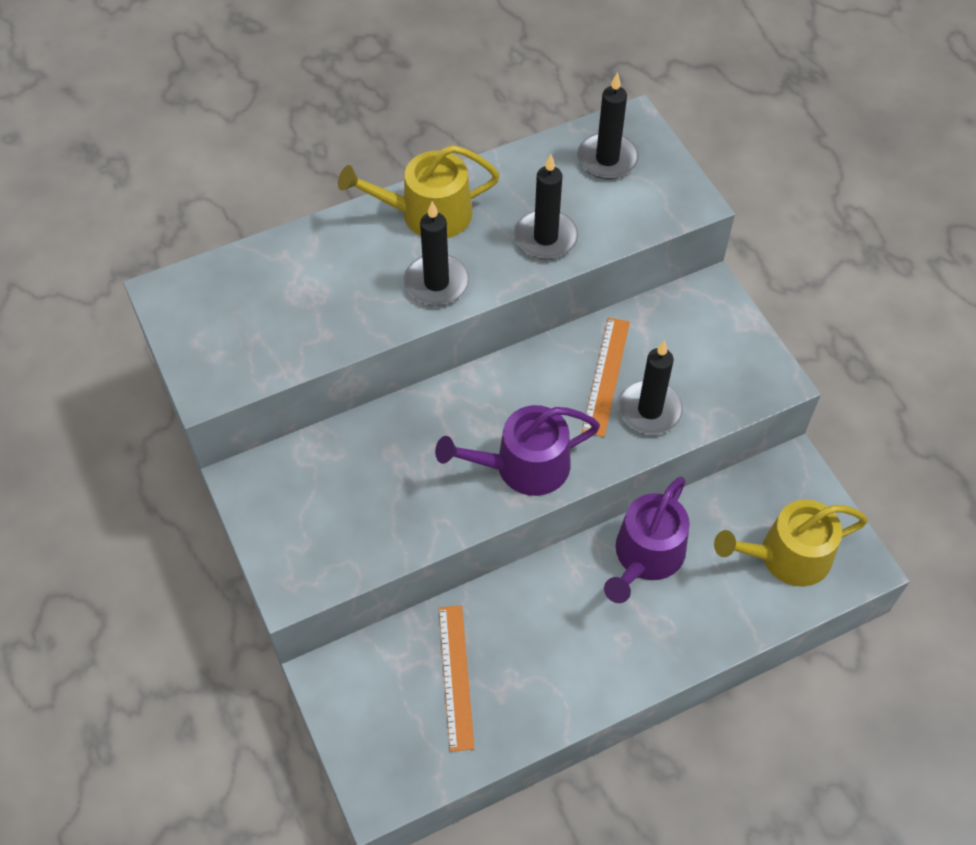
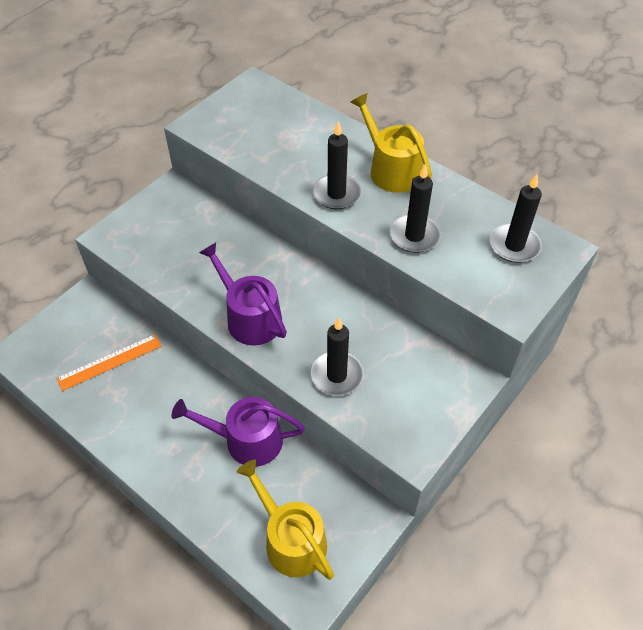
camera: 65 degrees right, 5 degrees down
(606, 376) = (351, 338): orange ruler -> none

